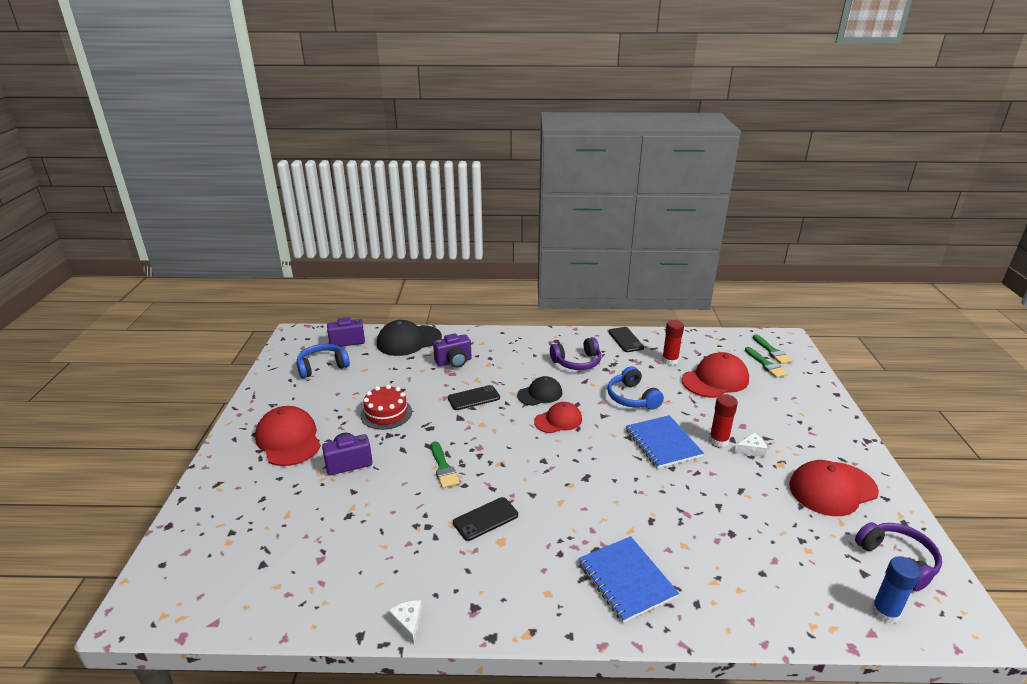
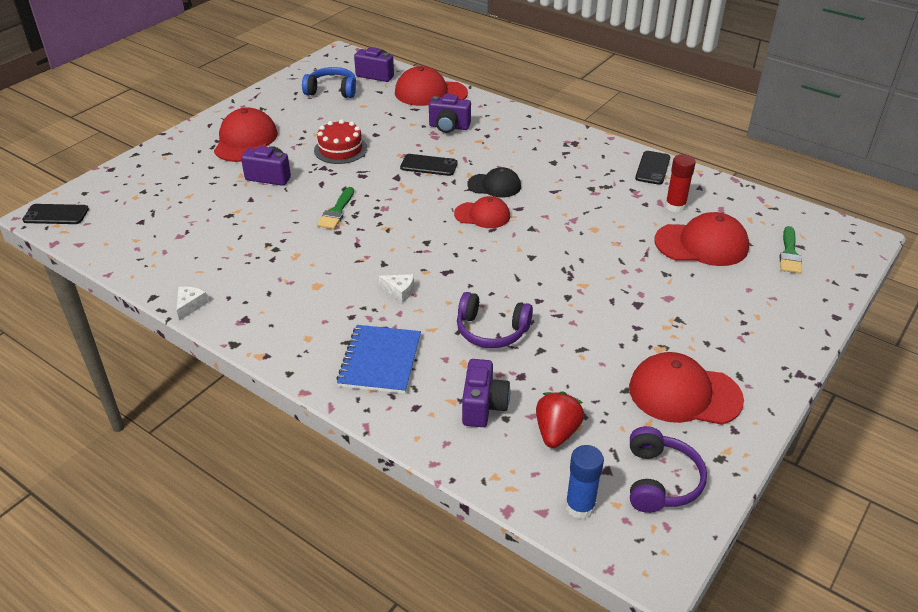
camera: 35 degrees right, 10 degrees up
(409, 341) = (430, 93): black cap -> red cap
(485, 519) = (324, 264): black phone -> black phone (56, 215)
(577, 362) = (569, 171): purple headphones -> purple headphones (491, 330)
(632, 398) = (583, 225): blue headphones -> none
(663, 443) = (559, 276): blue notebook -> none
(718, 440) = (621, 299): red glue stick -> none
(738, 573) = (483, 406): none -> purple camera
(751, 450) = (644, 322): white cheese -> white cheese (399, 291)
(772, 351) = (819, 244): green brush -> none
(803, 564) = (556, 432): none -> red strawberry

